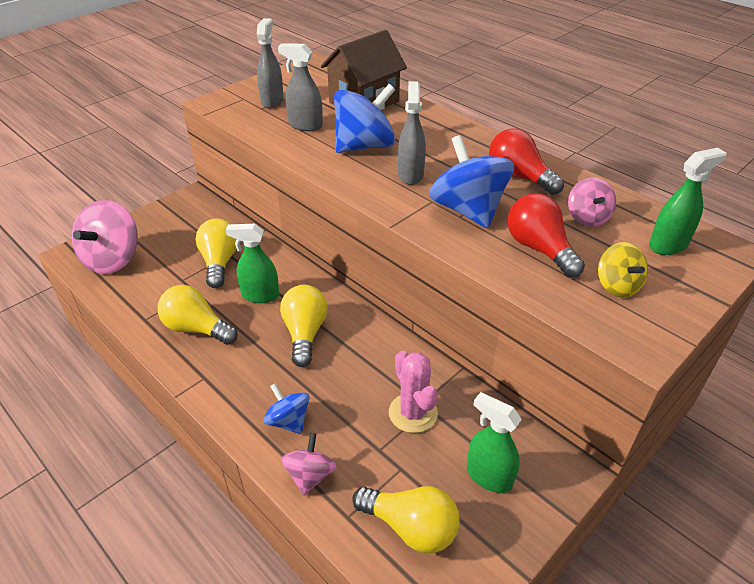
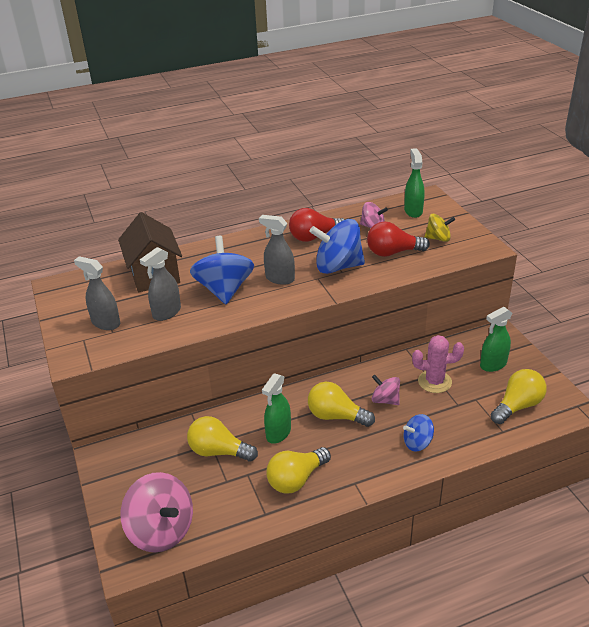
camera: 65 degrees left, 5 degrees down
(310, 475) = (467, 441): pink spinning top -> pink spinning top (385, 400)

